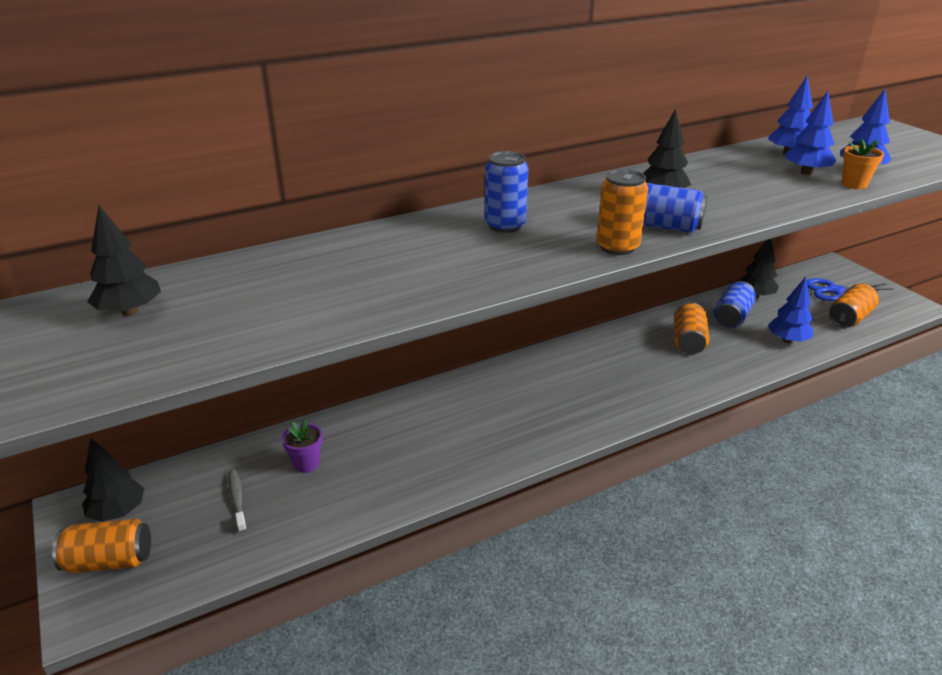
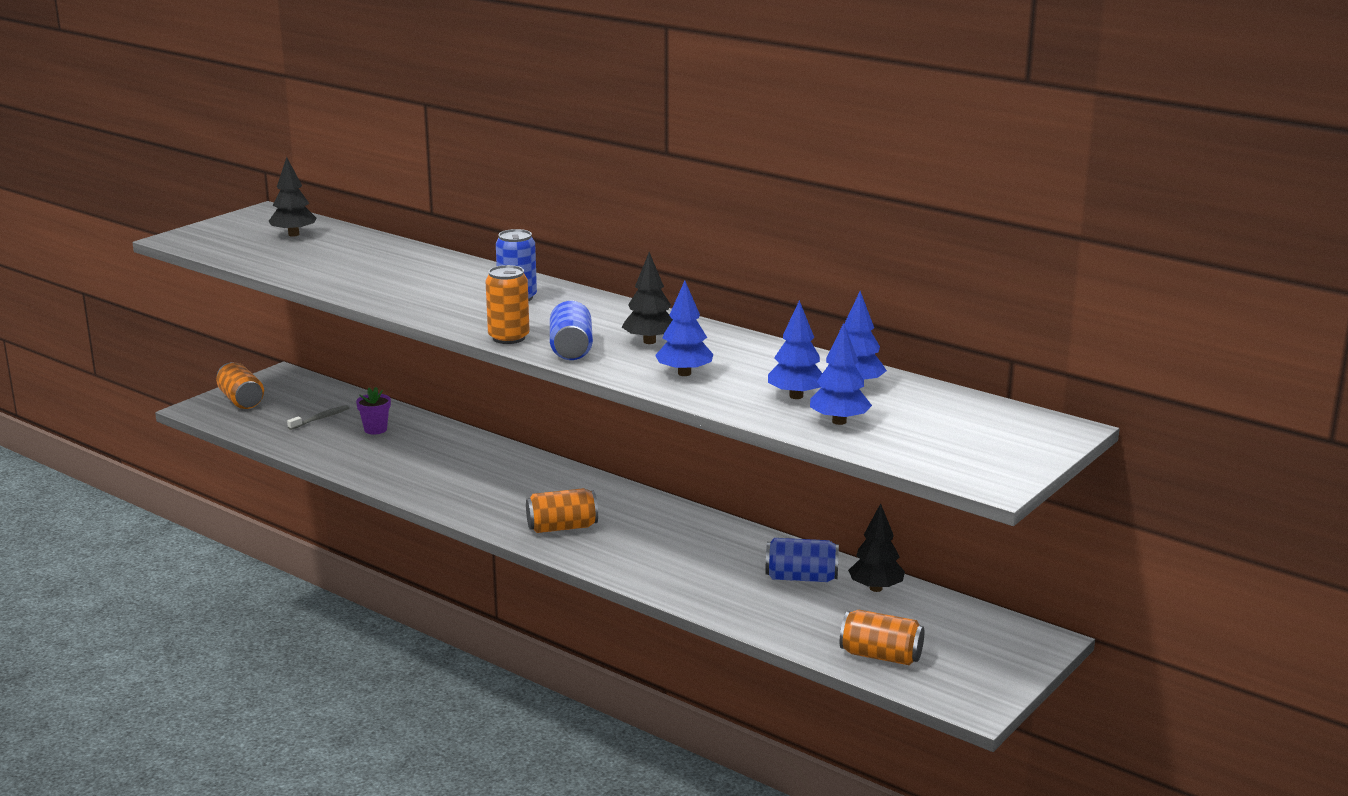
camera: 65 degrees right, 10 degrees down
(118, 512) = (286, 388): black tree -> none
(688, 341) = (716, 557): orange can -> orange can (562, 527)
(787, 340) = (777, 616): blue tree -> blue tree (684, 373)
(834, 290) = (955, 643): blue scissors -> none
(854, 184) = (782, 419): orange flower pot -> none

